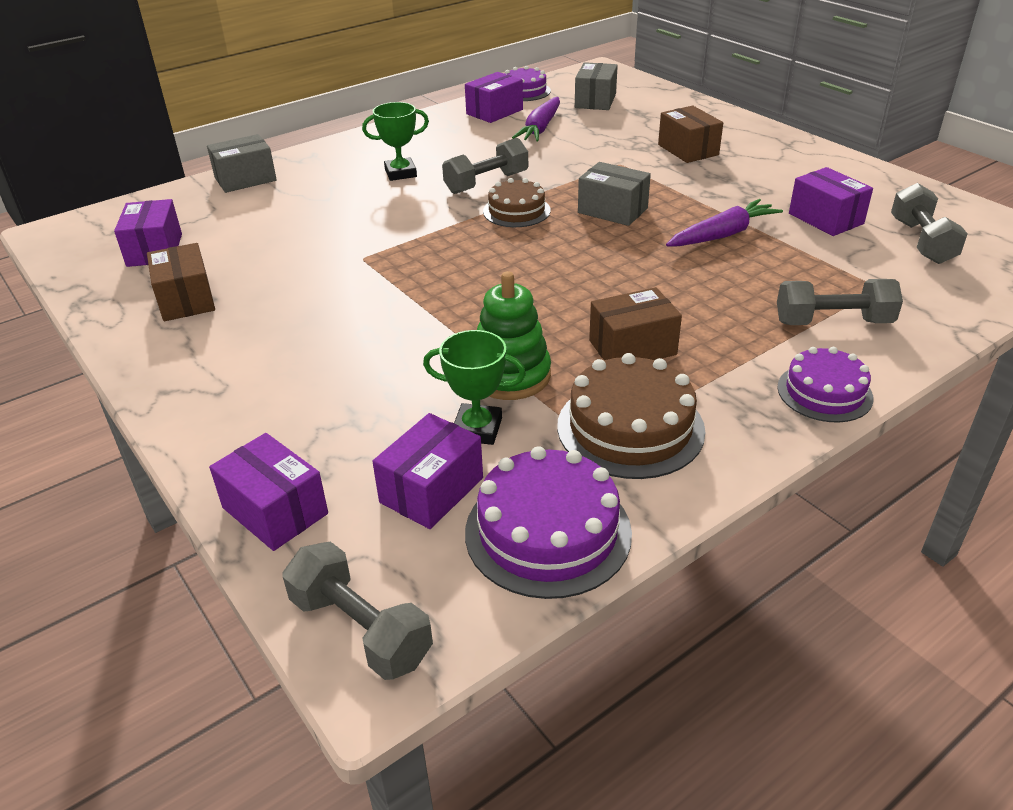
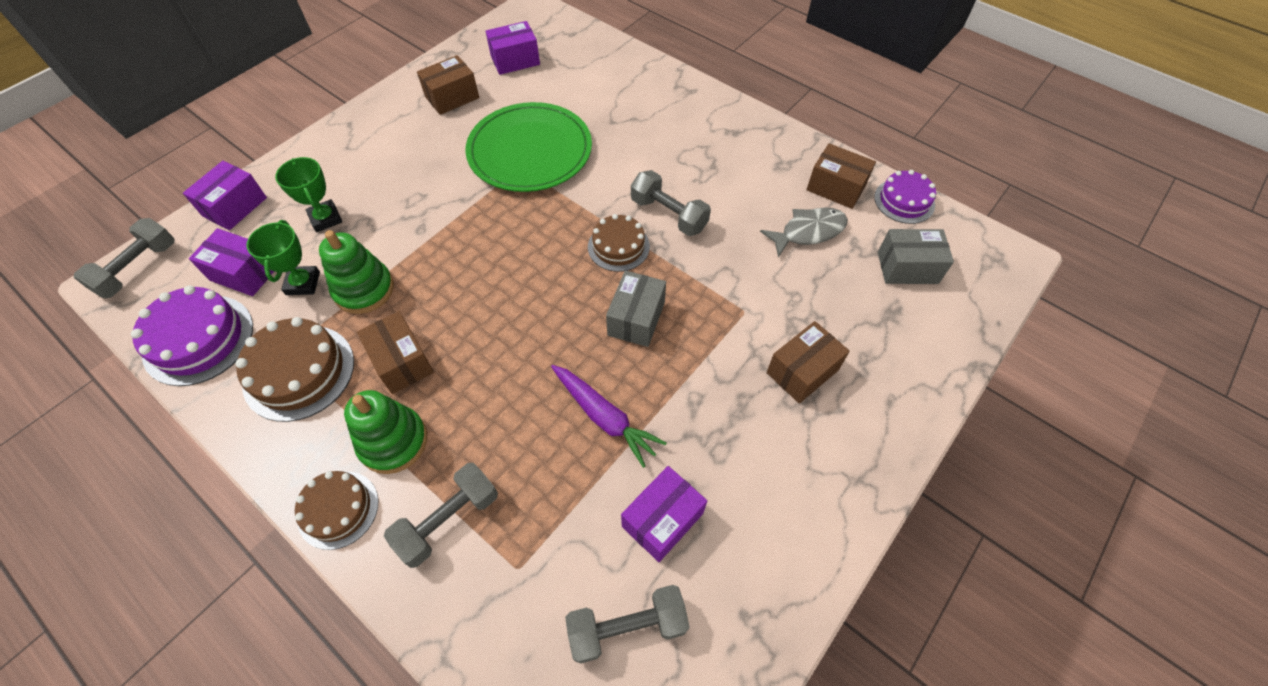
camera: 75 degrees right, 20 degrees up
(245, 179) = (634, 67): grey box -> none
(337, 250) = (530, 151): none -> green plate
(400, 173) = (671, 153): green trophy -> green trophy (326, 218)
(494, 112) = (836, 188): purple box -> brown box
(540, 128) = (808, 232): purple carrot -> grey fish
(740, 354) = (393, 441): none -> green stacking toy
(824, 392) = (338, 509): purple cake -> brown cake
(833, 322) = (448, 520): grey dumbbell -> grey dumbbell turned 60 degrees clockwise

